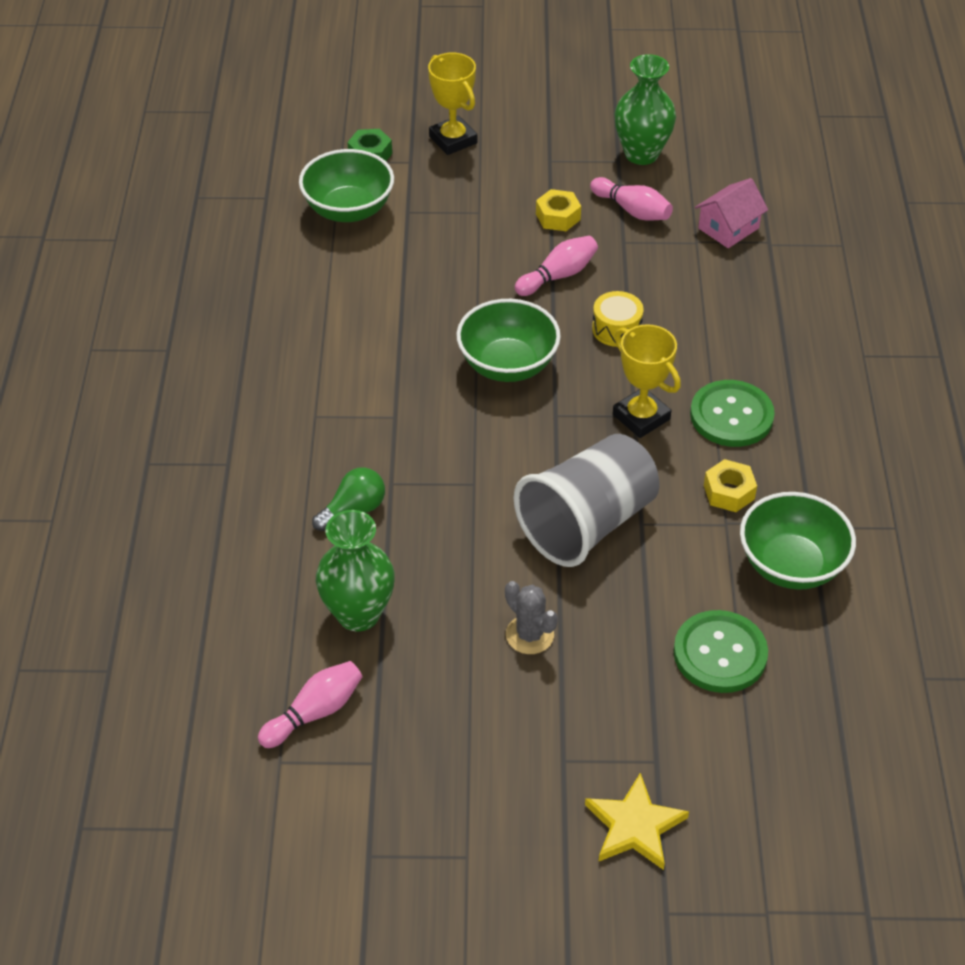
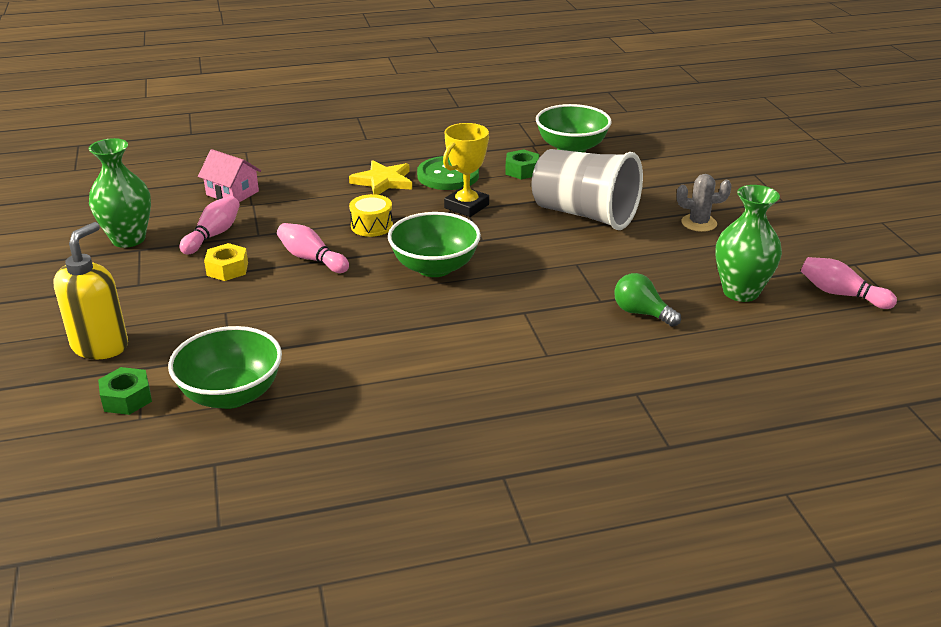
camera: 105 degrees left, 15 degrees down
(453, 140) = (100, 346): yellow trophy -> yellow soap dispenser
(529, 635) = (699, 223): grey cactus -> grey cactus turned 60 degrees clockwise
(634, 826) = (804, 175): yellow star -> yellow star (383, 181)
(720, 653) = (658, 163): green button -> none
(729, 492) = (522, 171): yellow nut -> green nut

